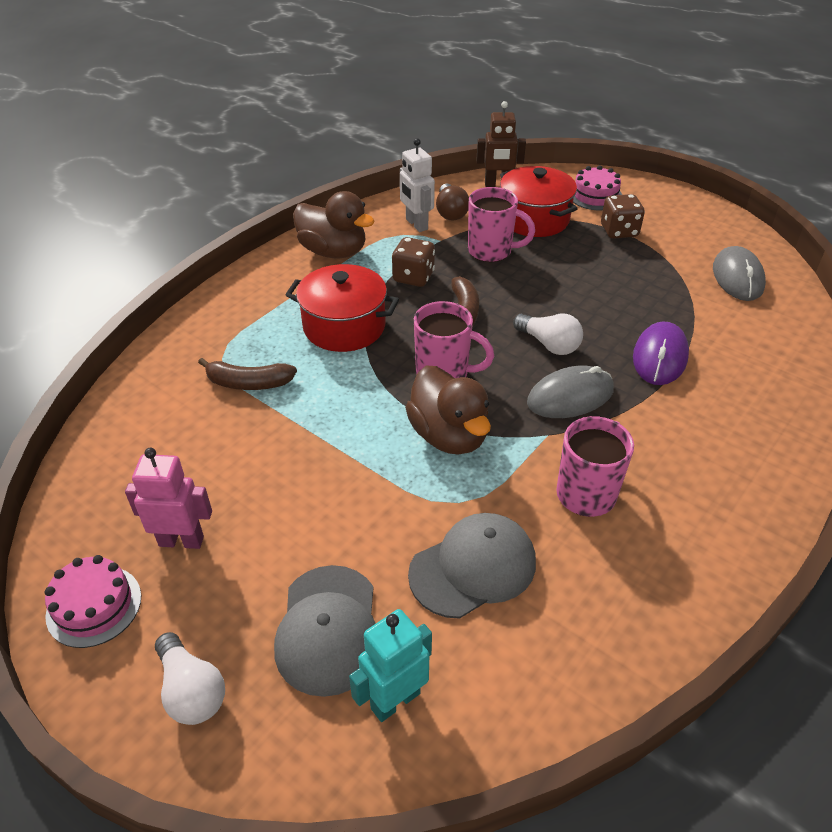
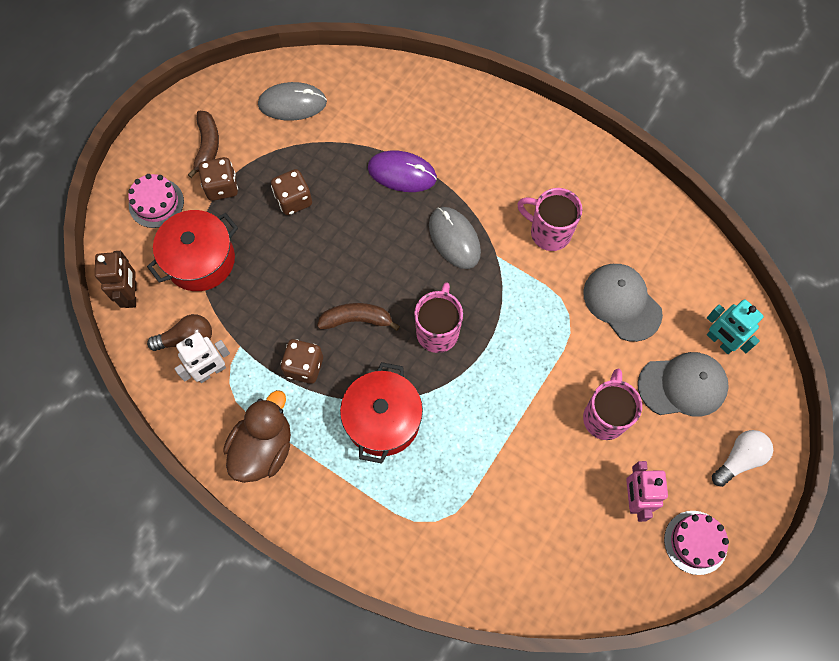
camera: 95 degrees left, 25 degrees up
(249, 383) = (465, 489): brown banana -> brown banana (207, 146)
(449, 435) = (506, 323): brown duck -> none
(491, 251) = (258, 298): pink mug -> pink mug (604, 416)
(549, 344) = (393, 252): white light bulb -> none
(609, 275) = (293, 200): none -> brown dice

